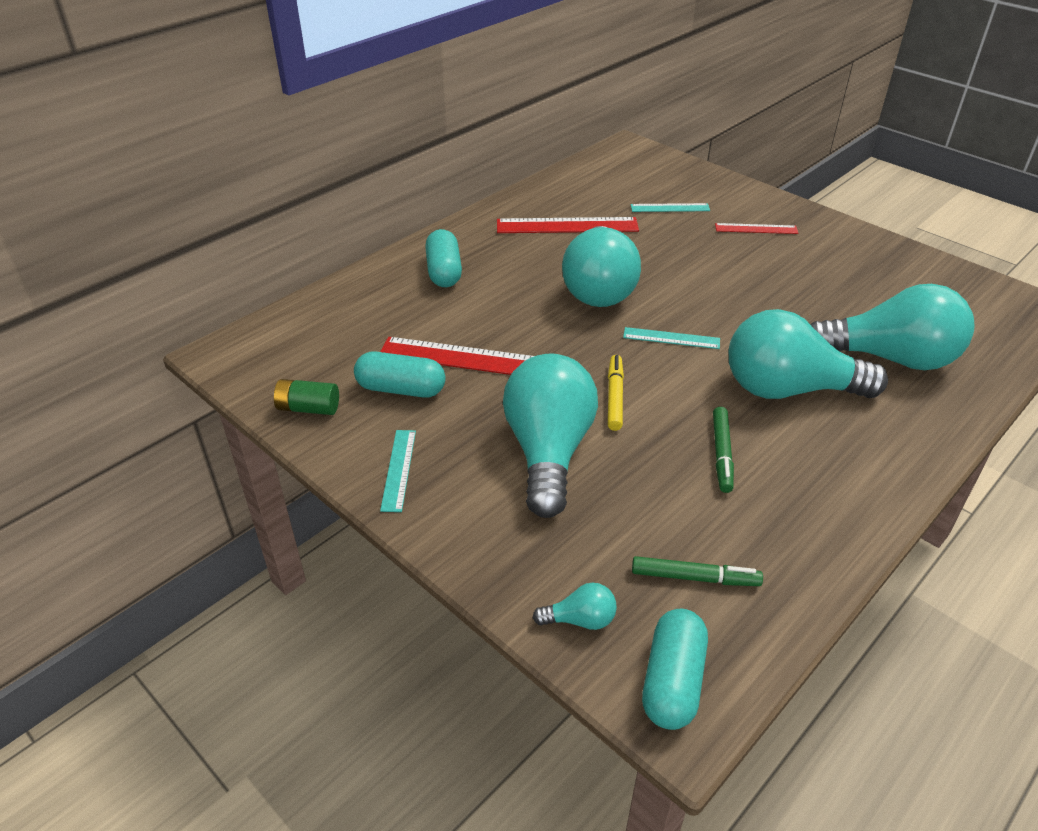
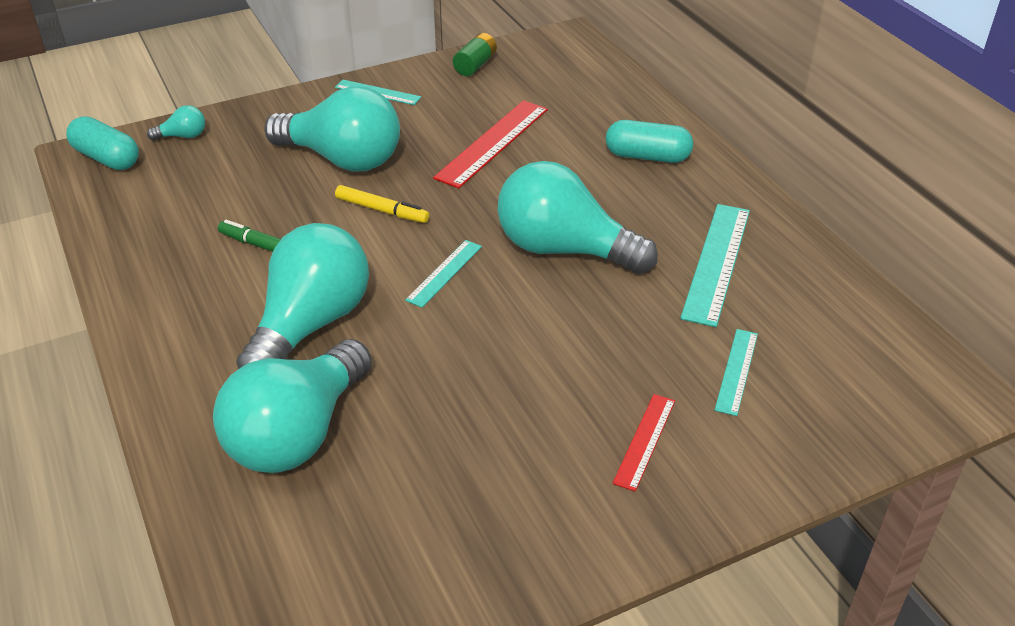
camera: 110 degrees right, 0 degrees up
(401, 389) = (471, 106): turquoise capsule -> none
(567, 226) = (716, 262): red ruler -> turquoise ruler
(580, 620) = (183, 136): turquoise light bulb -> turquoise light bulb turned 120 degrees counterclockwise
(695, 578) = (166, 191): green marker -> none

